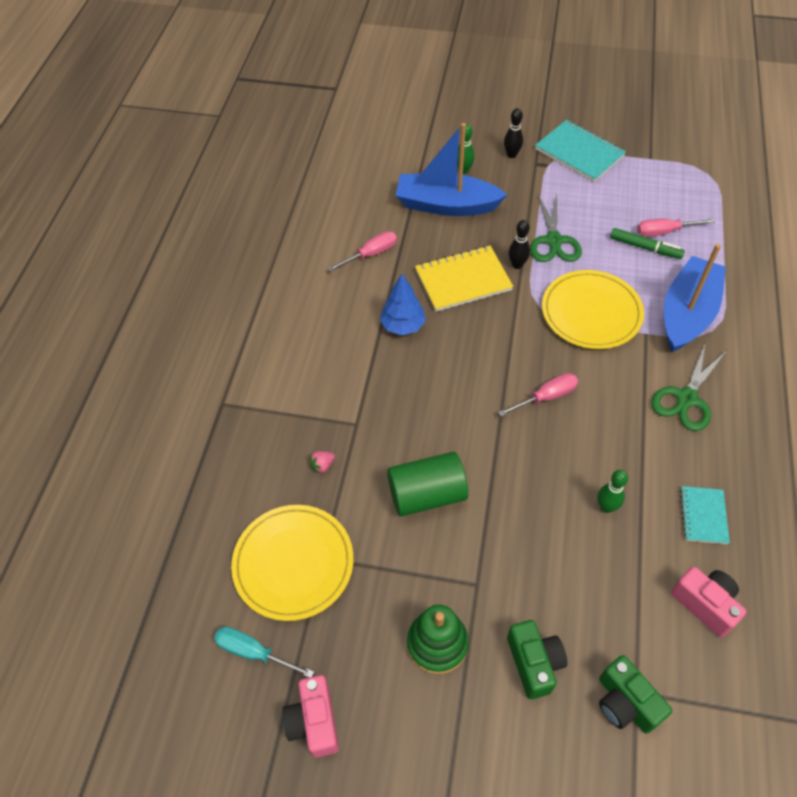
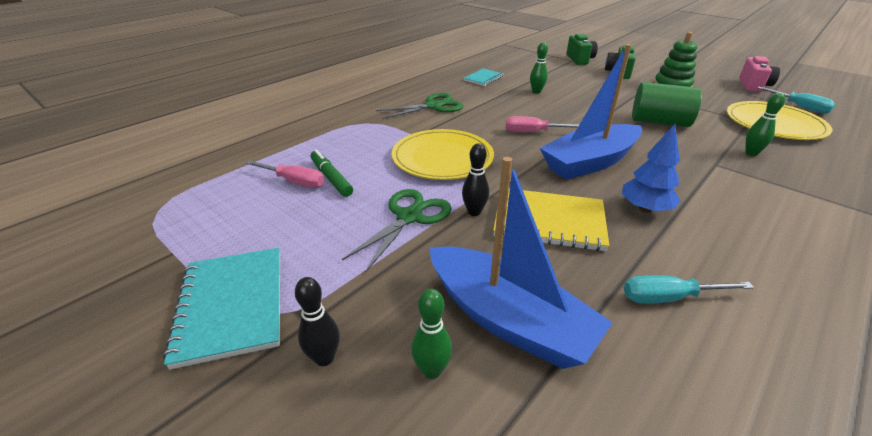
camera: 150 degrees left, 20 degrees down
(322, 465) = (751, 153): pink strawberry -> green bowling pin
(371, 254) = (669, 298): pink screwdriver -> turquoise screwdriver
(687, 313) = (369, 134): blue boat -> blue boat (589, 162)
(705, 604) = (515, 65): pink camera -> none

